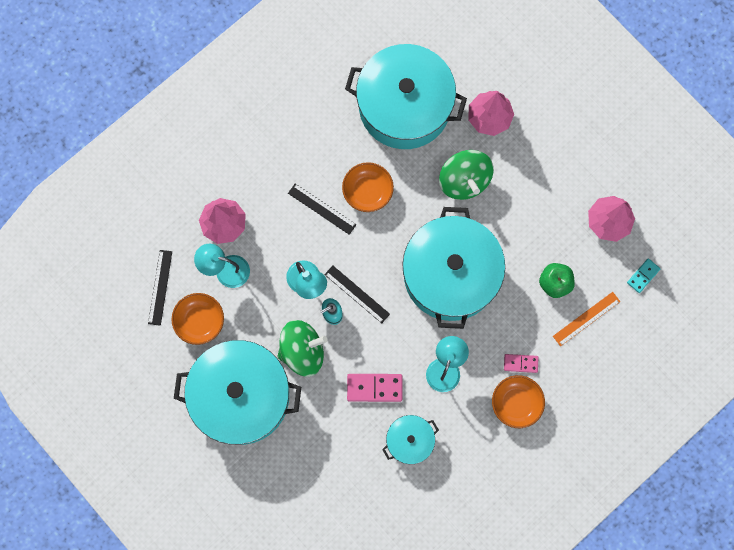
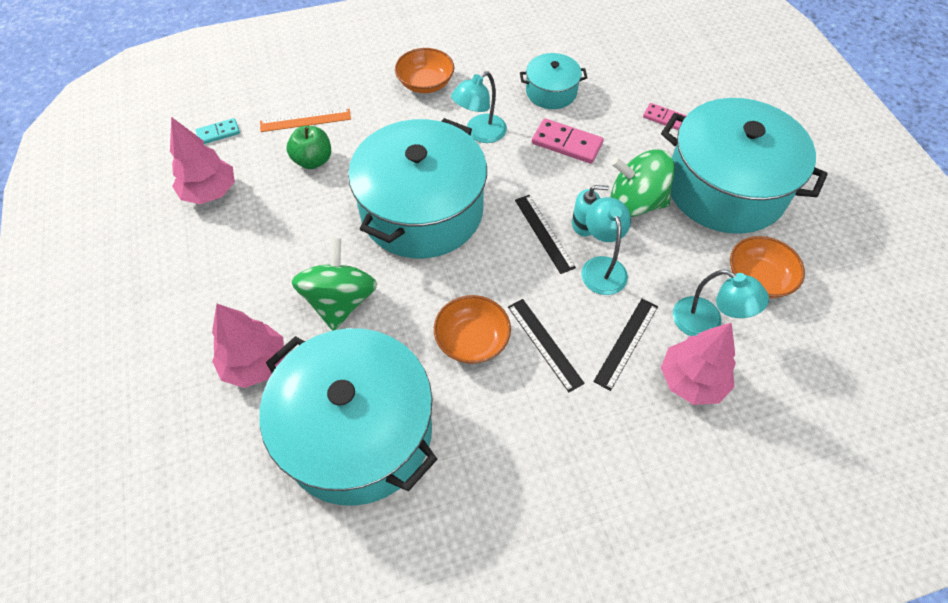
camera: 155 degrees left, 20 degrees down
(160, 287) = (805, 337): black ruler -> black ruler (626, 343)
(520, 363) = (399, 110): pink domino -> pink domino (664, 118)

